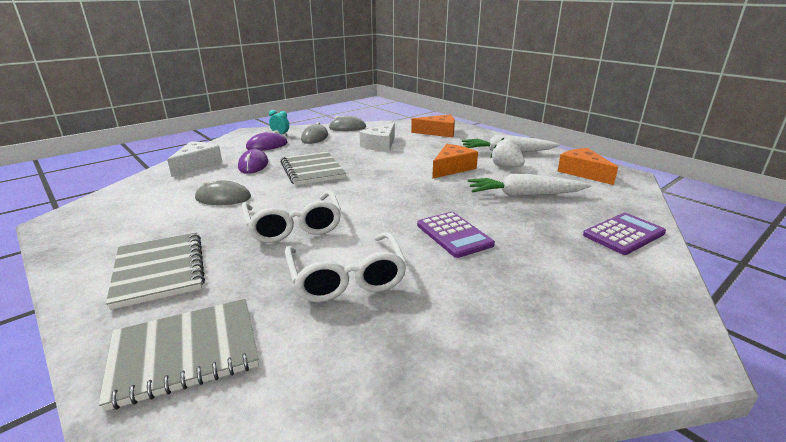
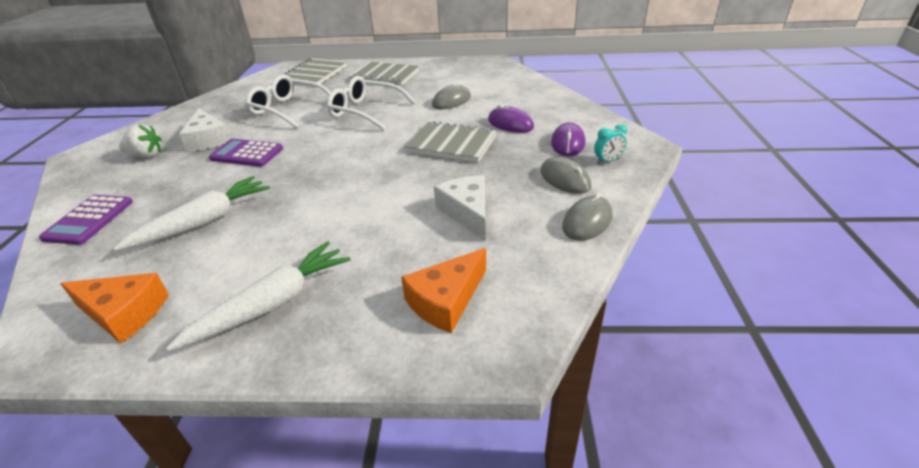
camera: 135 degrees right, 10 degrees up
(197, 164) = (547, 104): white cheese -> white cheese (208, 139)
(452, 168) = (320, 220): orange cheese -> none
(505, 166) = (252, 263): white strawberry -> white strawberry (146, 155)

